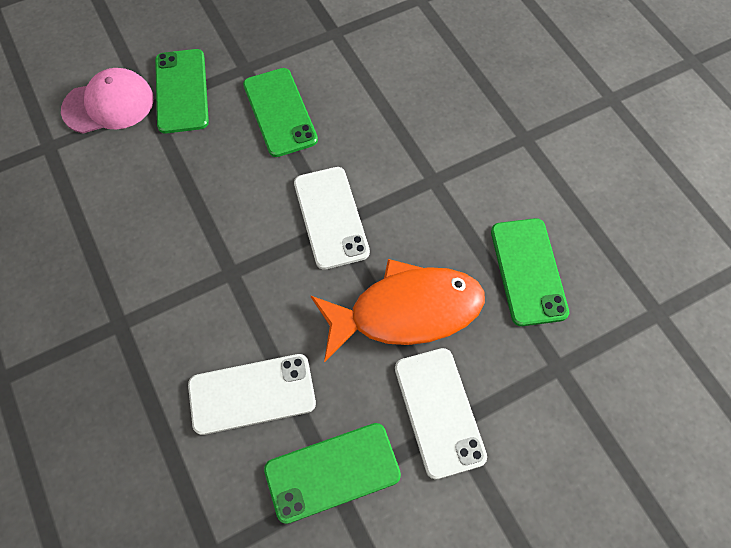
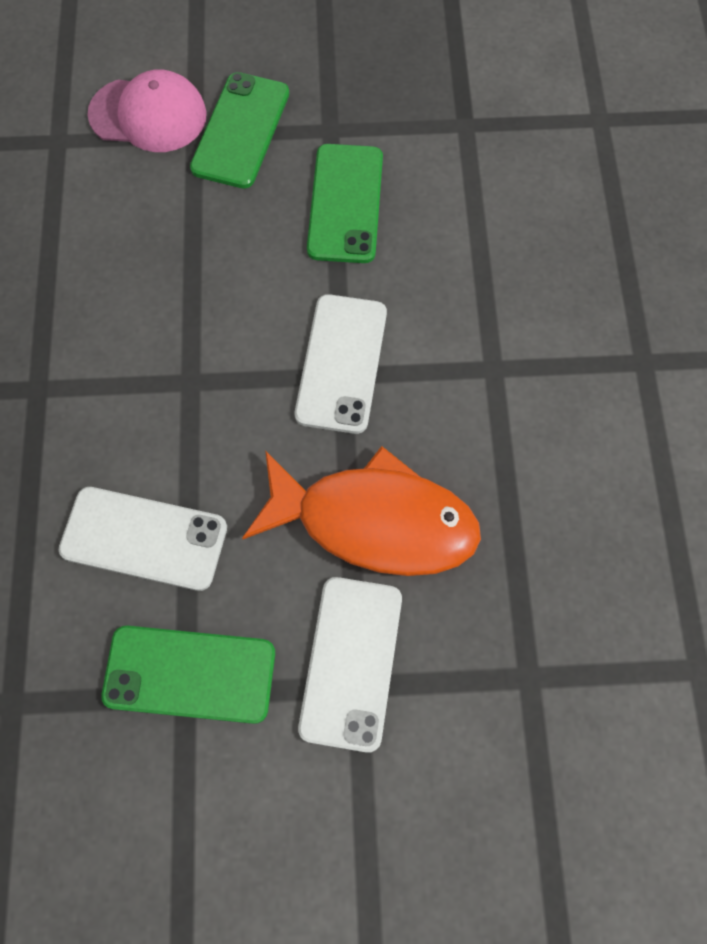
camera: 25 degrees right, 5 degrees up
(528, 271) = (555, 538): green phone -> none

